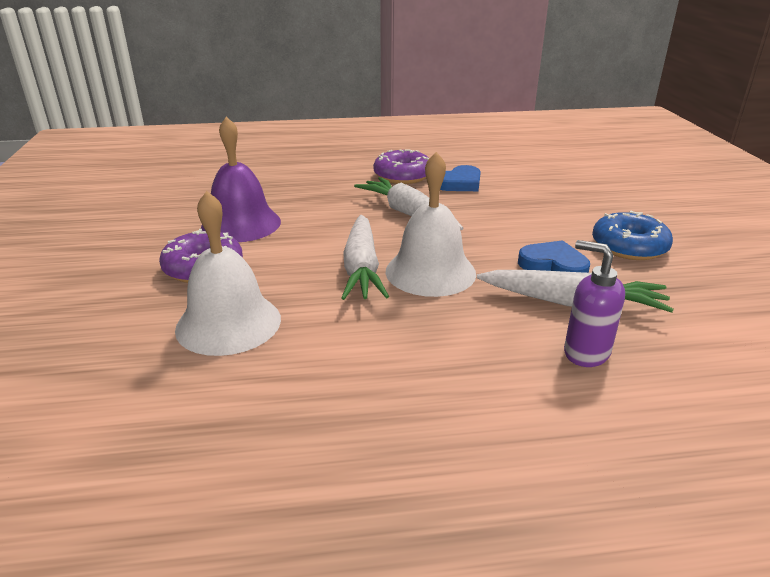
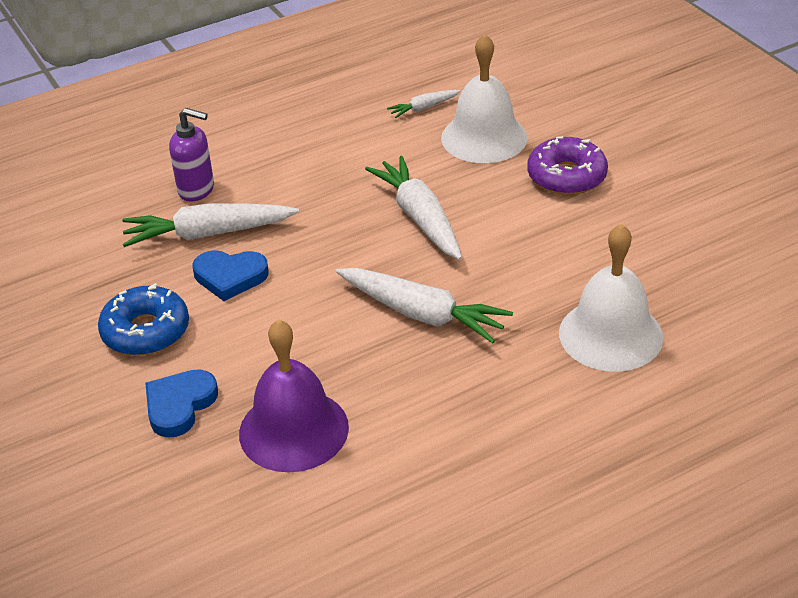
camera: 160 degrees right, 10 degrees up
(241, 224) = (599, 238): purple bell -> purple bell (293, 430)
(253, 382) = (423, 108): none -> white carrot
(402, 176) = (483, 403): purple donut -> none
(430, 272) = (351, 232): white bell -> white bell (610, 334)
(459, 183) = (388, 409): blue heart -> blue heart (179, 405)

